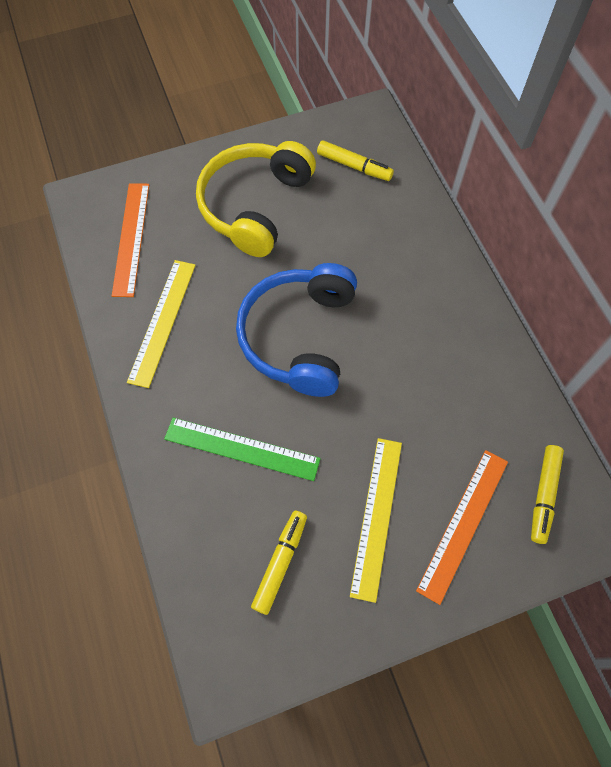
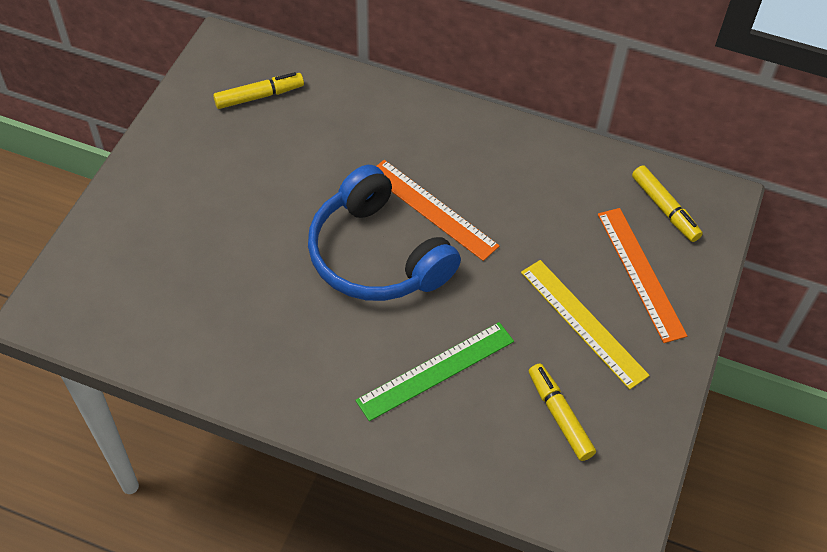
camera: 50 degrees left, 10 degrees down
(131, 238) = (136, 304): orange ruler -> orange ruler (432, 209)
(162, 321) = (252, 341): yellow ruler -> none
(254, 205) = (214, 190): yellow headphones -> none

